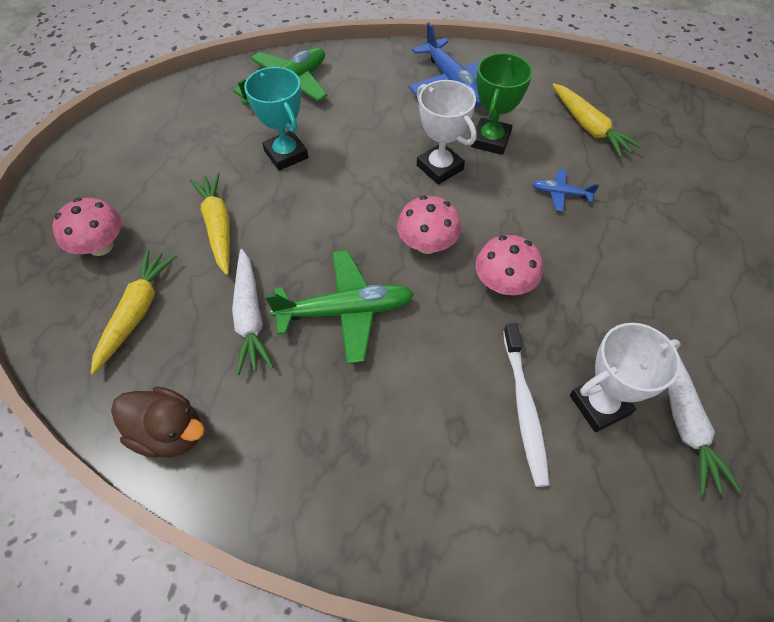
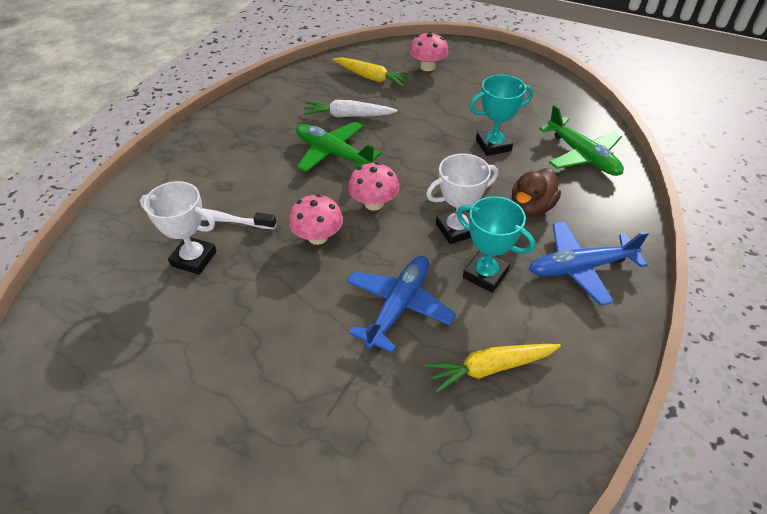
camera: 105 degrees right, 10 degrees down
(169, 432) = (289, 85): brown duck -> brown duck (530, 208)
(218, 226) = (428, 109): yellow carrot -> none
(345, 311) = (333, 154): green plane -> green plane turned 120 degrees clockwise
(490, 140) = (485, 274): green trophy -> turquoise trophy
(560, 194) = (398, 306): blue plane -> blue plane, size x2.00
(599, 405) = (194, 259): white trophy -> white trophy turned 60 degrees counterclockwise
(684, 421) = (151, 303): white carrot -> none

